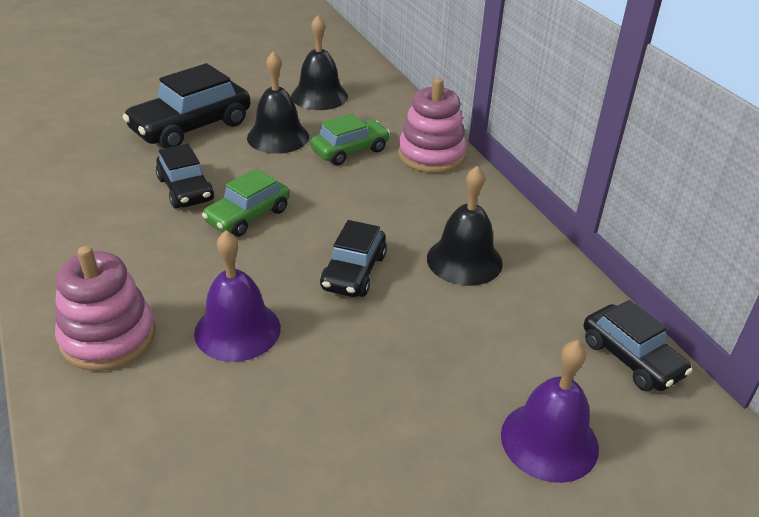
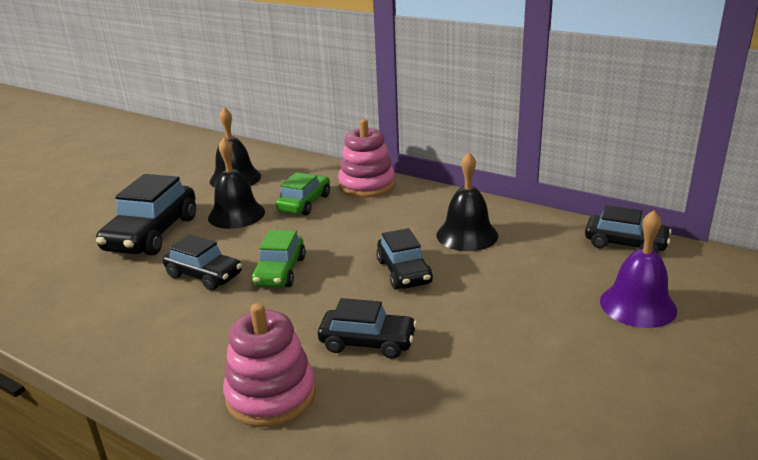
camera: 30 degrees left, 10 degrees down
(237, 330) = (367, 342): purple bell -> black car

